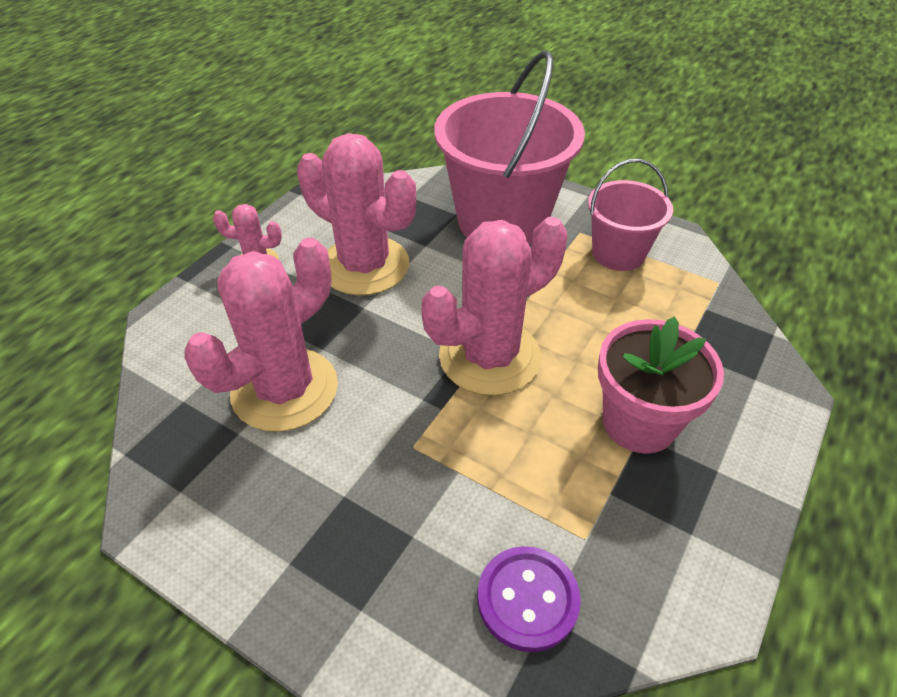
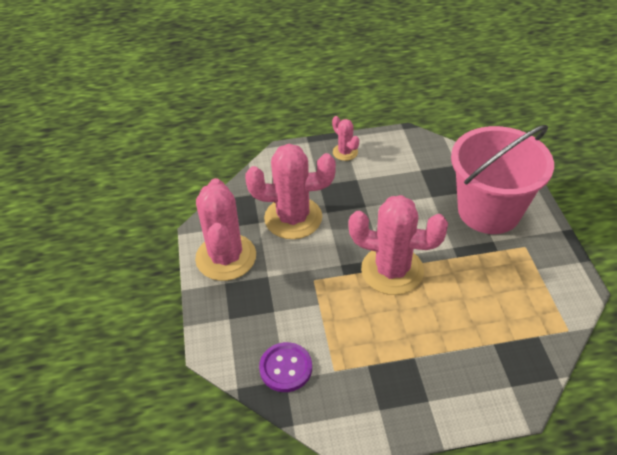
camera: 50 degrees right, 0 degrees up
(364, 266) = (389, 186): pink cactus -> pink cactus (226, 257)
(618, 253) = (530, 273): pink bucket -> none
(639, 422) = (421, 352): pink flower pot -> none

